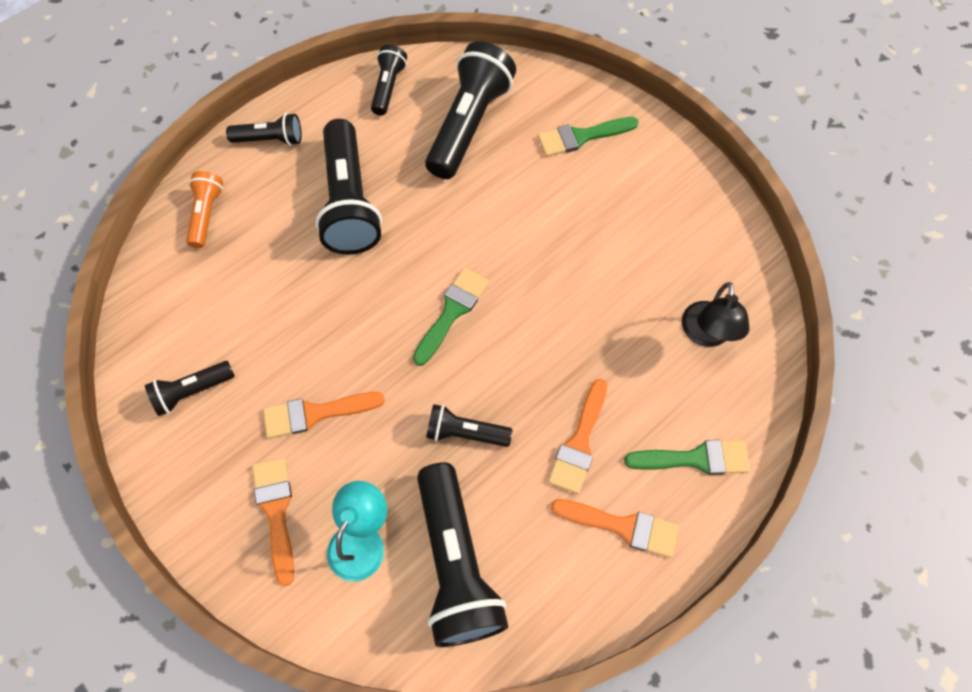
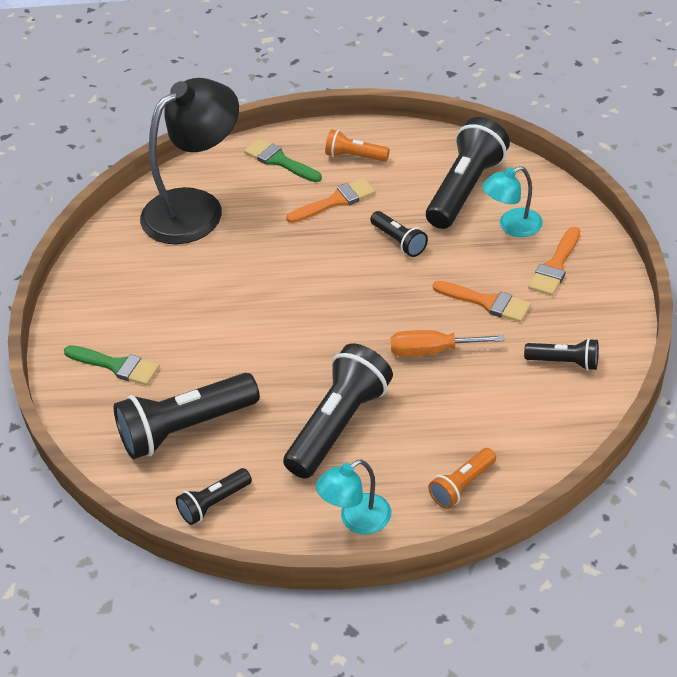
camera: 135 degrees left, 20 degrees down
(270, 139) = (356, 520): black flashlight -> turquoise lamp
(327, 323) = (432, 351): none -> orange screwdriver
(452, 311) = (338, 308): green brush -> none
(622, 526) = (355, 156): orange brush -> orange flashlight
(706, 334) = (196, 207): black lamp -> black lamp, size x1.98

